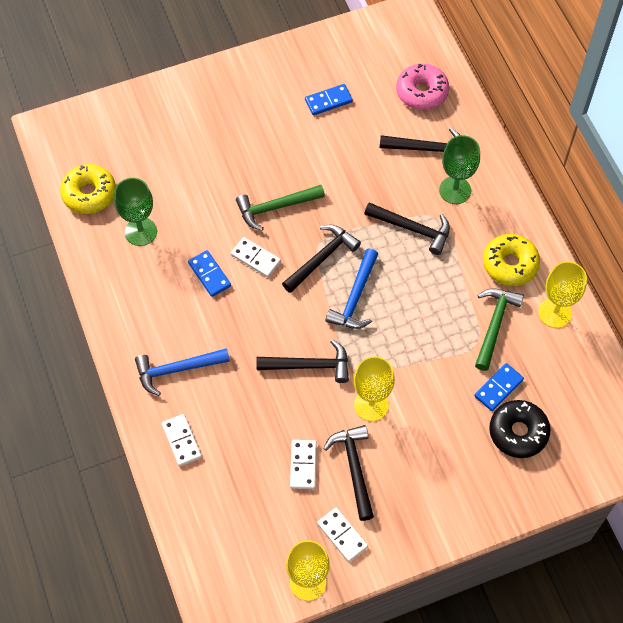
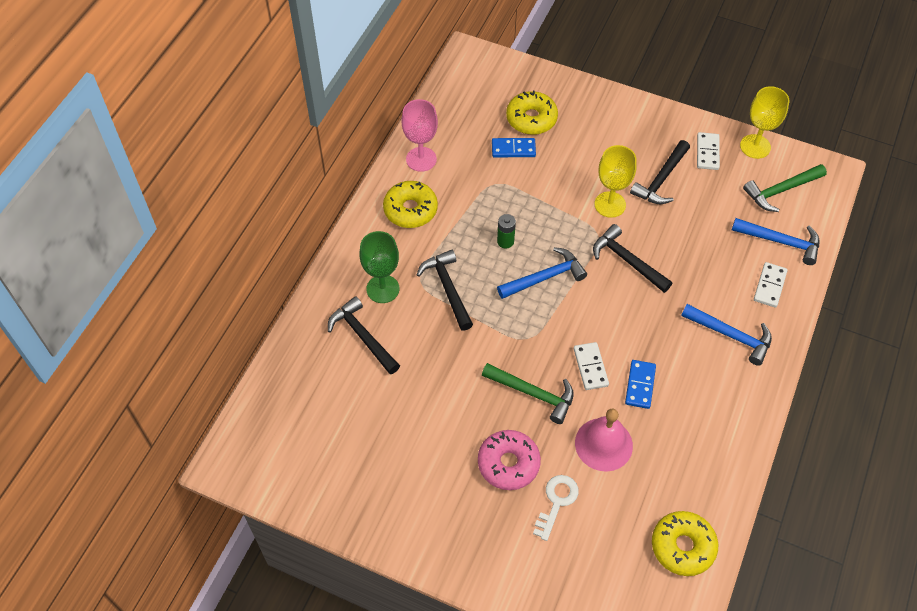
camera: 135 degrees left, 5 degrees down
(141, 231) = (665, 470): green goblet -> none
(193, 155) = (556, 502): none -> white key
(197, 214) = (603, 444): none -> pink bell
(205, 493) = (780, 242): none -> blue hammer
(303, 465) = (694, 207): white domino -> none
(322, 258) = (539, 324): black hammer -> none
(328, 101) = (390, 448): blue domino -> none
(414, 300) = (505, 241): none -> green battery
(422, 92) = (308, 386): pink donut -> pink donut (508, 463)
(494, 325) = (469, 184): green hammer -> green hammer (781, 190)
(518, 432) = (531, 119): black donut -> yellow donut
(555, 313) = (421, 159): yellow goblet -> pink goblet

